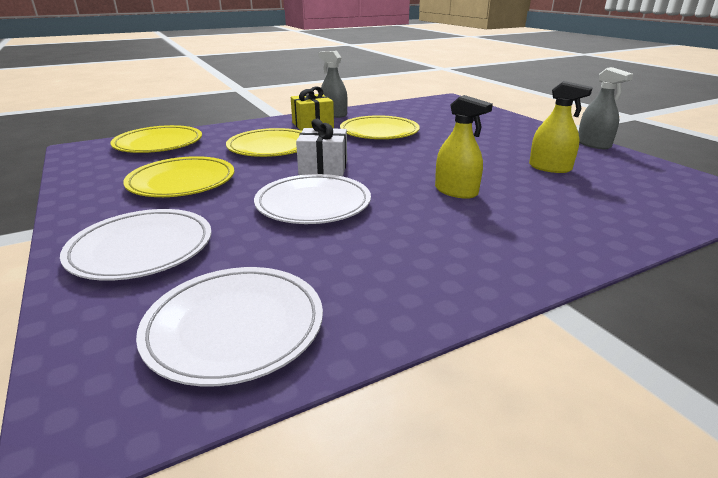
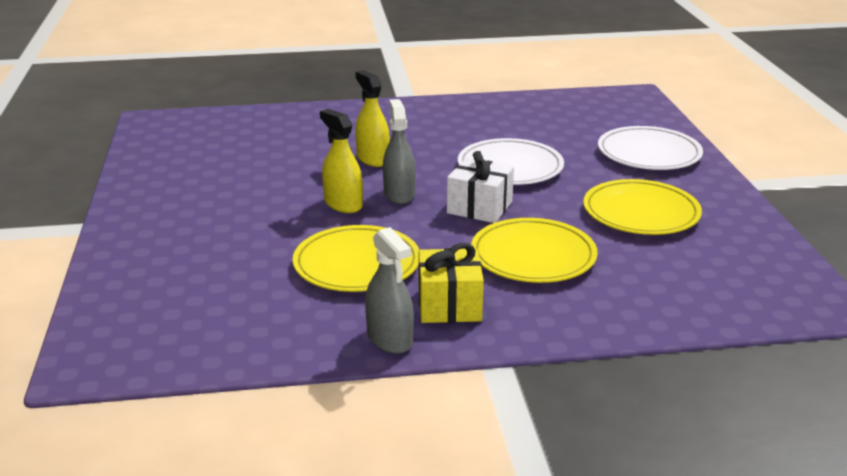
camera: 160 degrees left, 0 degrees up
(158, 144) = (704, 295): yellow plate -> none
(235, 327) = (578, 110): white plate -> none
(550, 168) = (243, 168): yellow spray bottle -> yellow spray bottle (343, 204)
(593, 144) = (124, 189): grey spray bottle -> grey spray bottle (399, 194)

